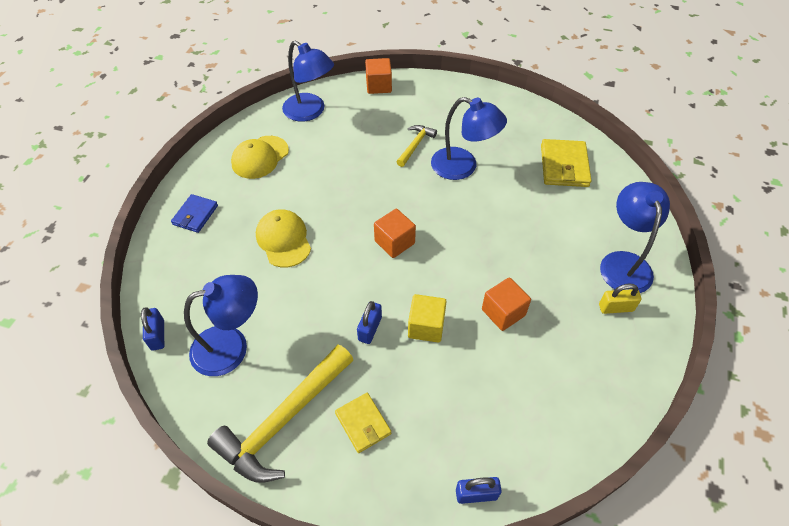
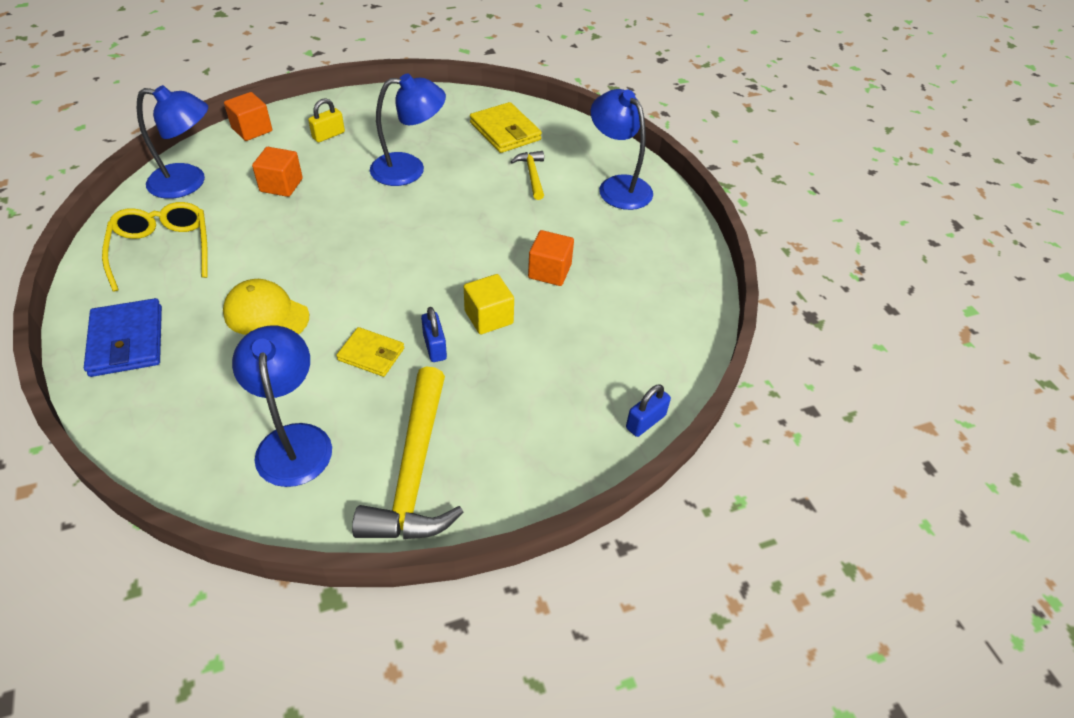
camera: 40 degrees left, 5 degrees down
(158, 335) = (187, 479): blue padlock -> none
(195, 215) = (127, 341): blue wallet -> blue wallet, size x1.54
(231, 346) = (293, 440): blue lamp -> blue lamp turned 45 degrees counterclockwise
(260, 157) = (162, 250): yellow cap -> yellow glasses
(363, 423) = (498, 428): yellow wallet -> yellow wallet (371, 354)
(394, 242) = (395, 262): orange cube -> orange cube (281, 185)
(415, 145) = (342, 169): yellow hammer -> yellow hammer (532, 175)
(616, 307) = (639, 223): yellow padlock -> yellow padlock (328, 135)

